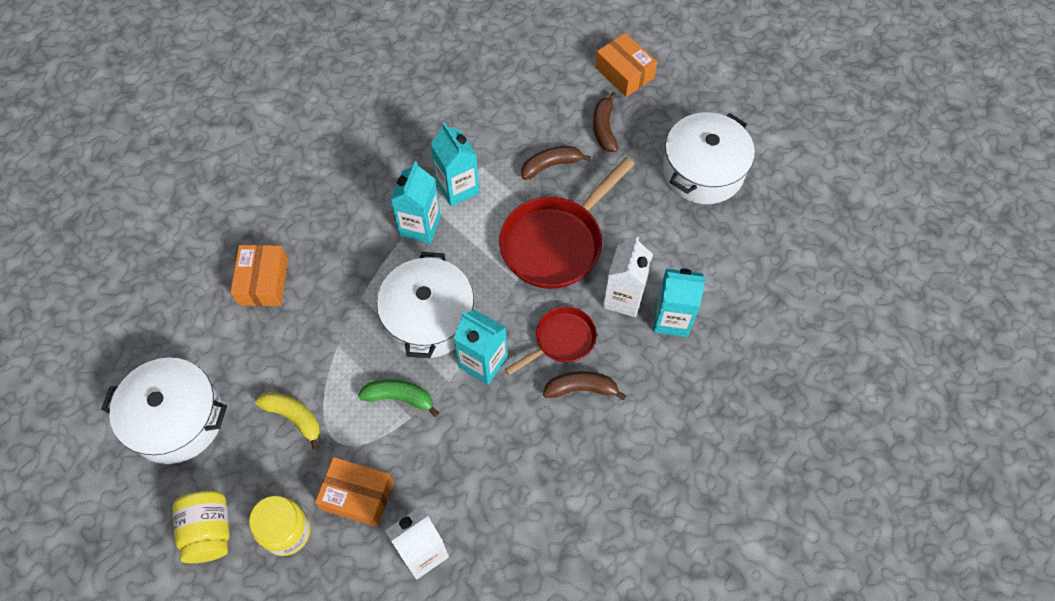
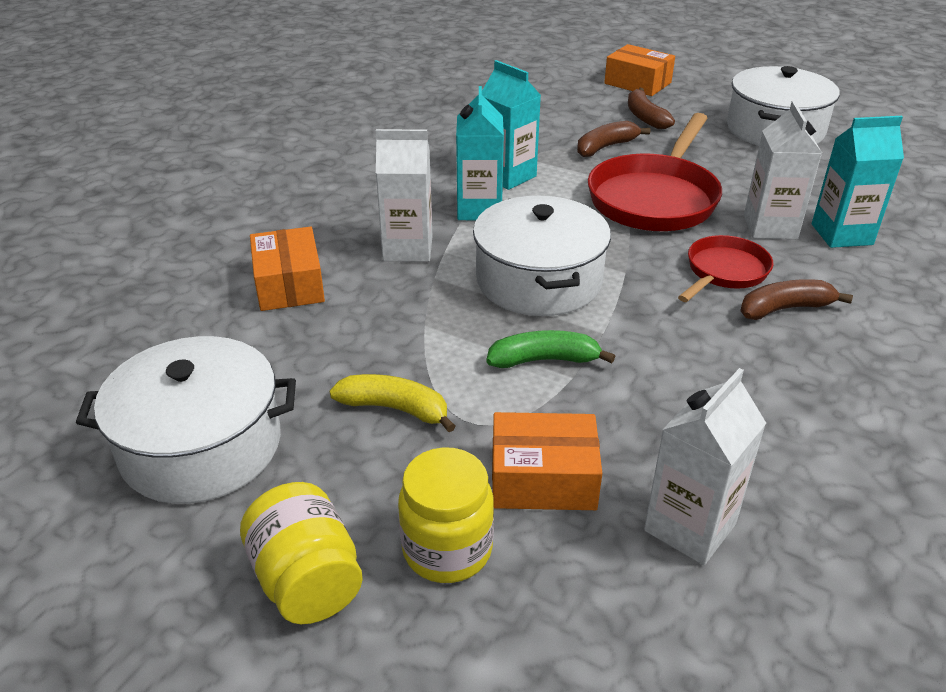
camera: 15 degrees left, 25 degrees down
(353, 261) = (408, 249): none -> white carton
(483, 362) = (638, 307): turquoise carton -> none

